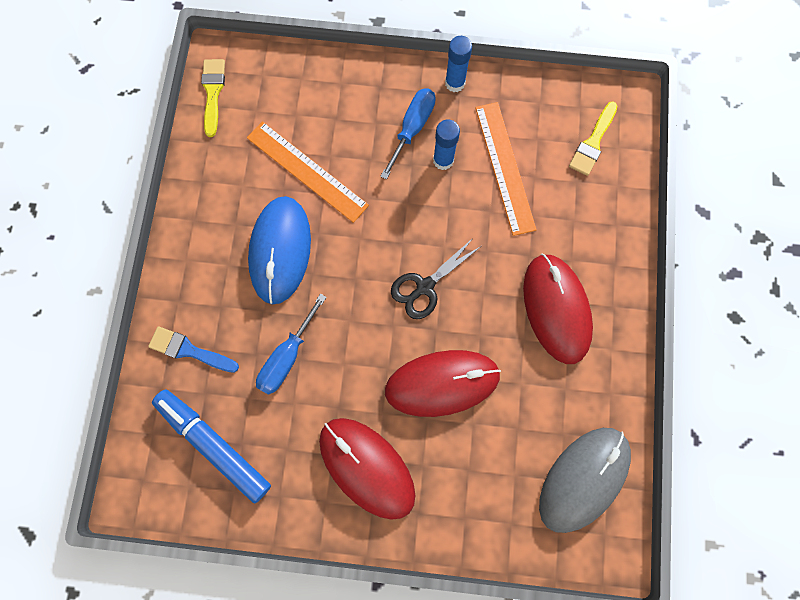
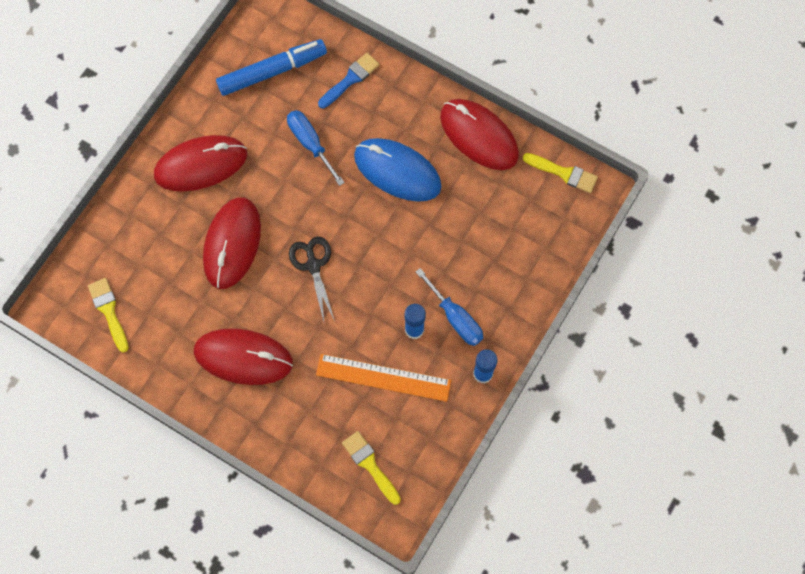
camera: 115 degrees right, 5 degrees down
(204, 187) = (479, 136): none -> red mouse
(307, 171) = (456, 218): orange ruler -> none
(583, 479) = (109, 311): grey mouse -> yellow brush

